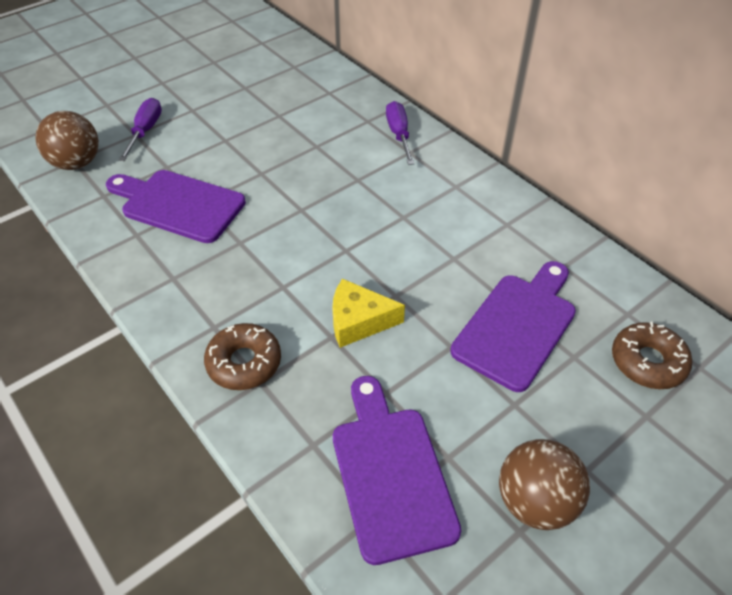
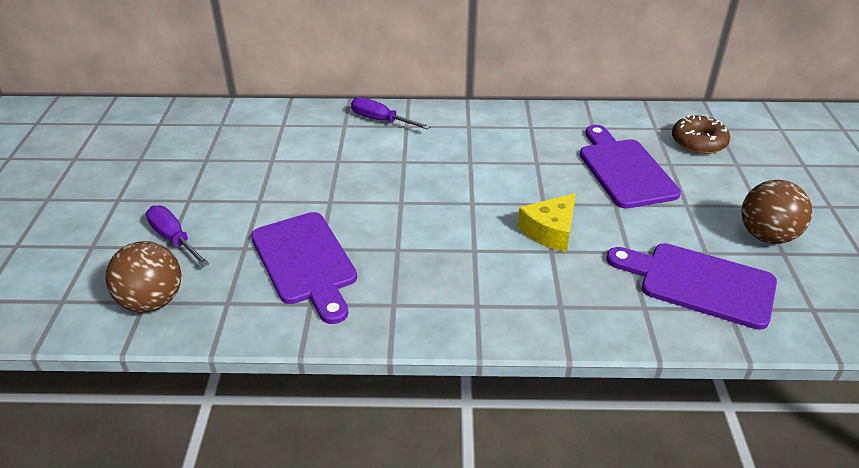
camera: 50 degrees left, 10 degrees down
(178, 204) = (305, 262): purple cutting board -> purple cutting board turned 90 degrees counterclockwise
(244, 363) = (533, 306): brown donut -> none

